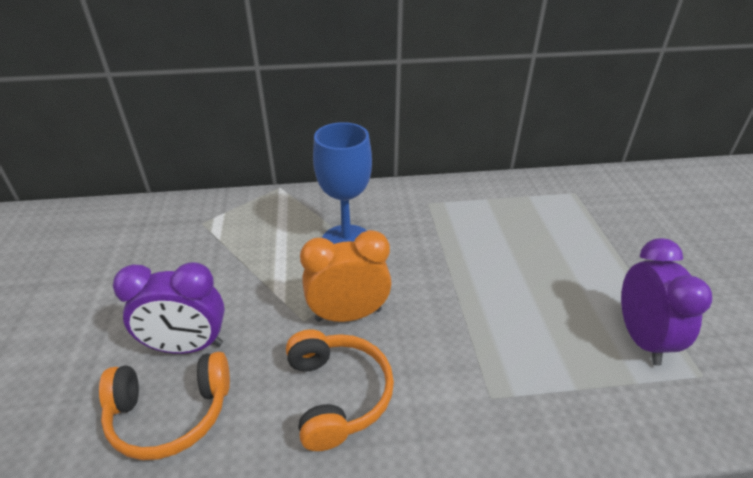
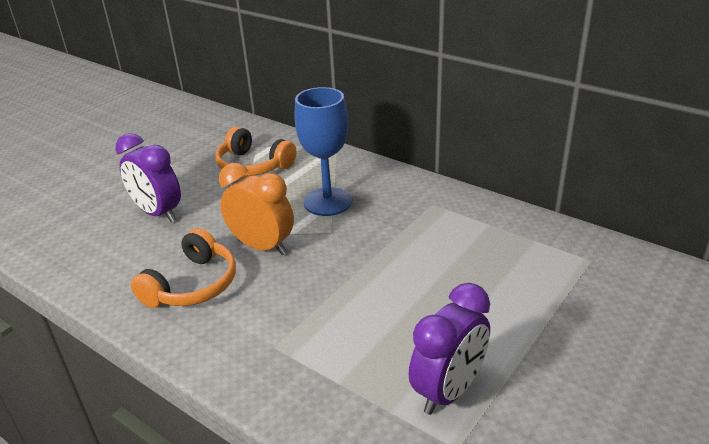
camera: 45 degrees right, 5 degrees down
(170, 414) = (108, 242): orange headphones -> orange headphones (253, 165)

